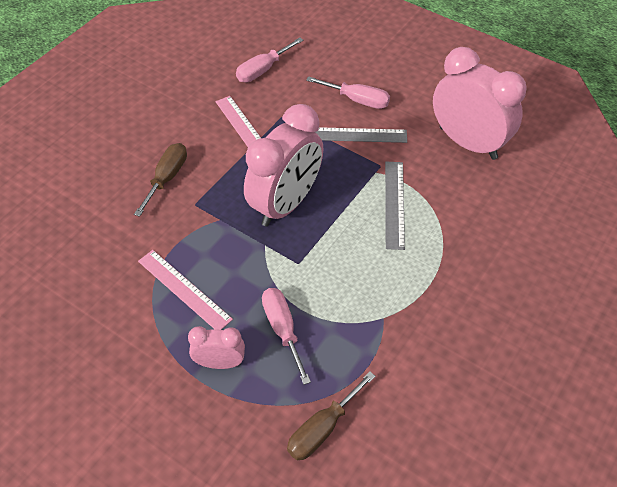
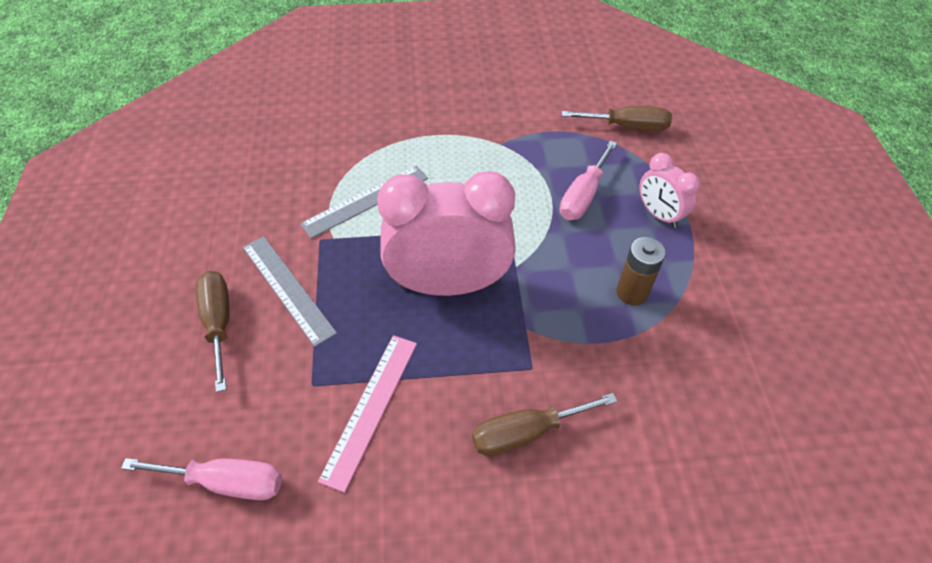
camera: 130 degrees left, 0 degrees up
(184, 289) = (632, 292): pink ruler -> brown battery
(357, 100) = (219, 323): pink screwdriver -> brown screwdriver
(468, 143) = (226, 190): pink clock -> none

